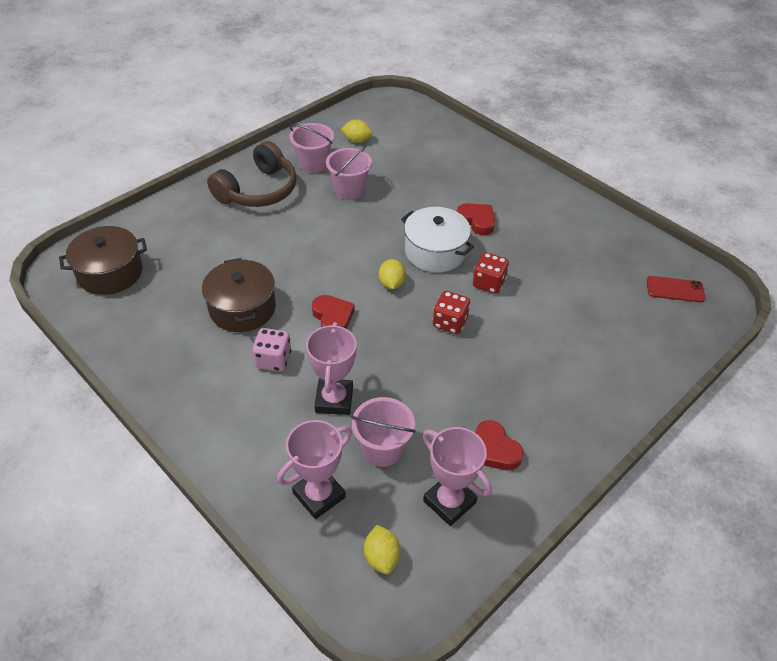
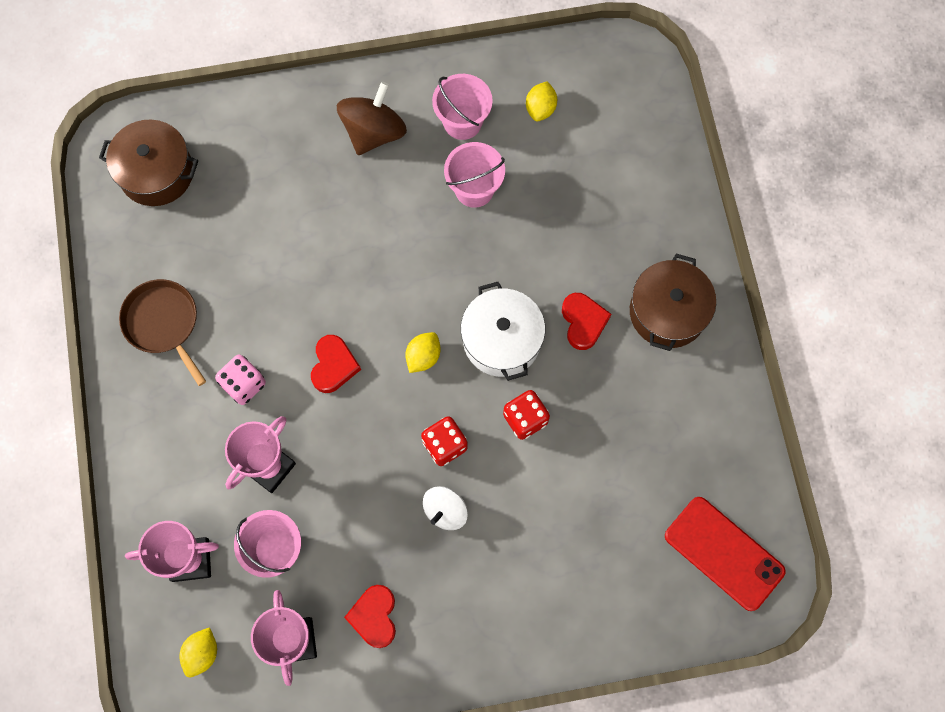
camera: 35 degrees right, 25 degrees up
(179, 354) = (163, 323): none -> brown pan
(242, 308) = (254, 299): brown pot -> brown pot (667, 312)
(258, 190) = (374, 132): brown headphones -> brown spinning top
(357, 140) = (540, 109): yellow lemon -> yellow lemon turned 60 degrees clockwise
(485, 358) = (445, 511): none -> white spinning top
(675, 289) = (724, 553): red phone -> red phone, size x1.63

